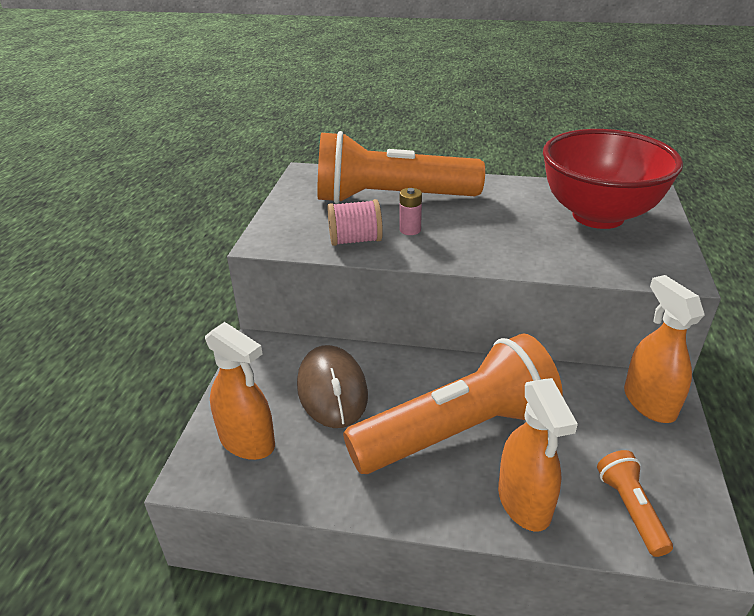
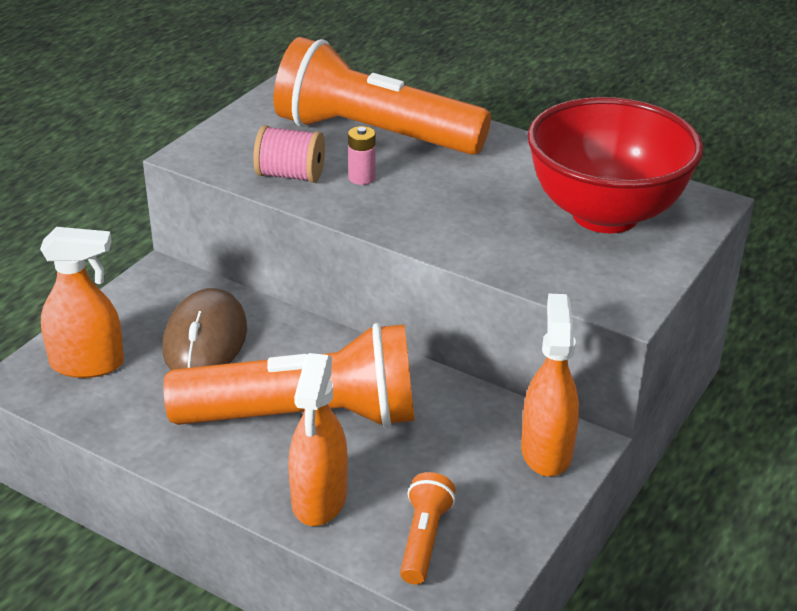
camera: 20 degrees right, 0 degrees up
(247, 441) = (88, 364): orange spray bottle -> orange spray bottle turned 60 degrees counterclockwise

